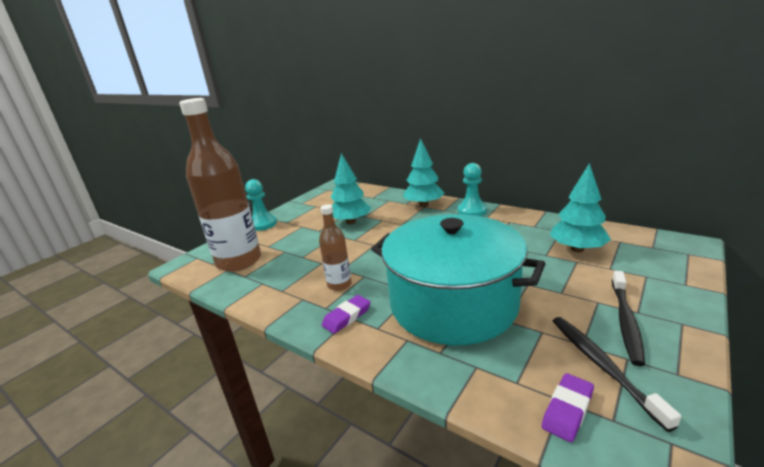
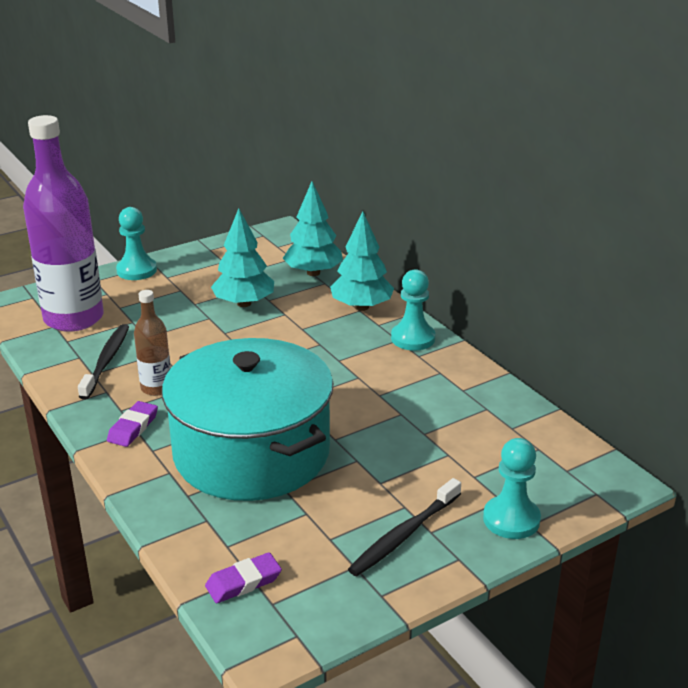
camera: 20 degrees right, 5 degrees up
(239, 261) = (74, 318): brown bottle -> purple bottle
(347, 317) = (133, 427): purple eraser -> purple eraser turned 45 degrees counterclockwise
(577, 249) = (471, 440): turquoise tree -> turquoise tree (313, 273)
(602, 365) = (321, 562): black toothbrush -> black toothbrush (106, 361)
(670, 285) = (511, 519): none -> turquoise pawn

